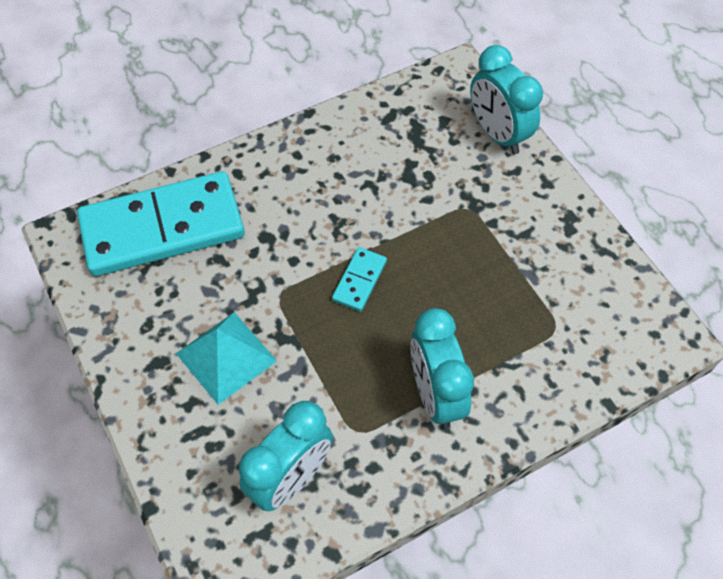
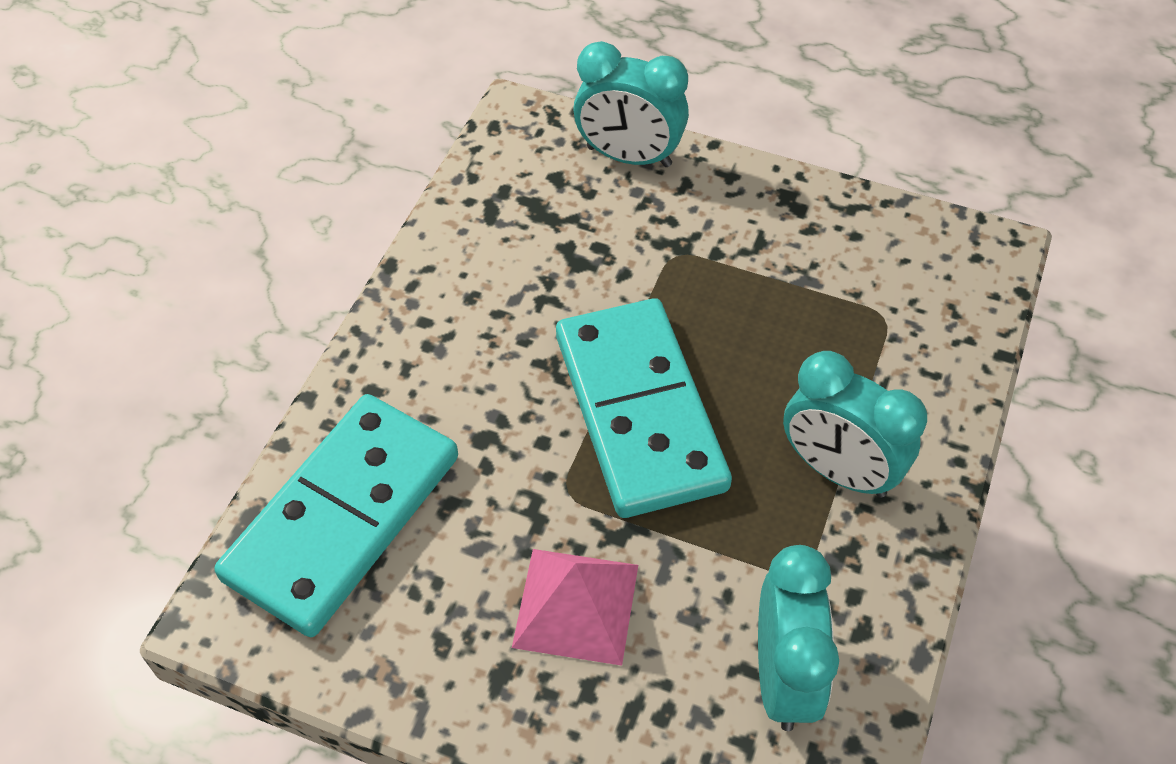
camera: 40 degrees left, 5 degrees down
(226, 357) = (576, 605): turquoise pyramid -> pink pyramid
(359, 281) = (640, 411): turquoise domino -> turquoise domino, size x2.44

